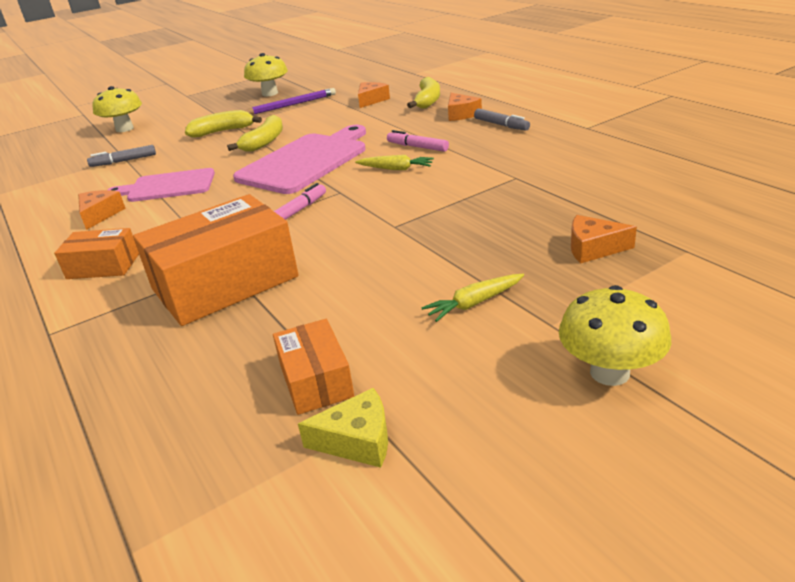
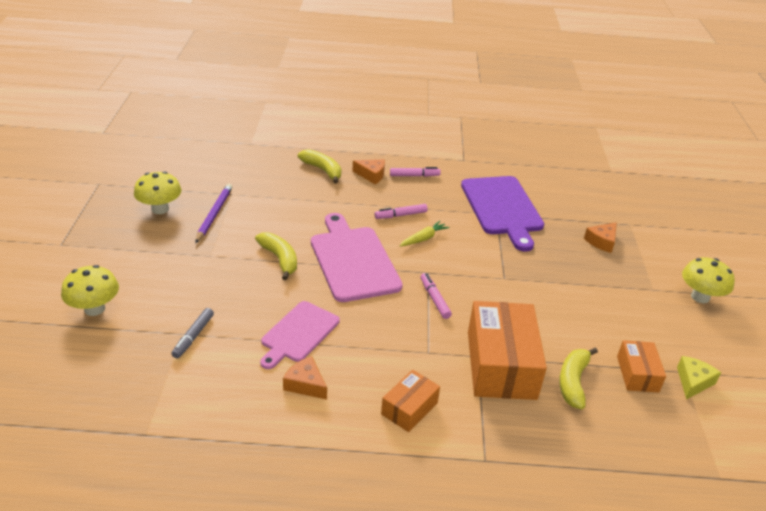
camera: 60 degrees left, 5 degrees up
(222, 131) = (215, 266): yellow banana -> yellow banana (573, 382)
(316, 380) = (637, 374): orange box -> orange box turned 75 degrees clockwise
(371, 100) = (276, 184): orange cheese -> none
(474, 303) = (615, 298): yellow carrot -> none
(501, 125) = (414, 176): grey marker -> pink marker
(534, 175) = (502, 208): none -> purple cutting board

